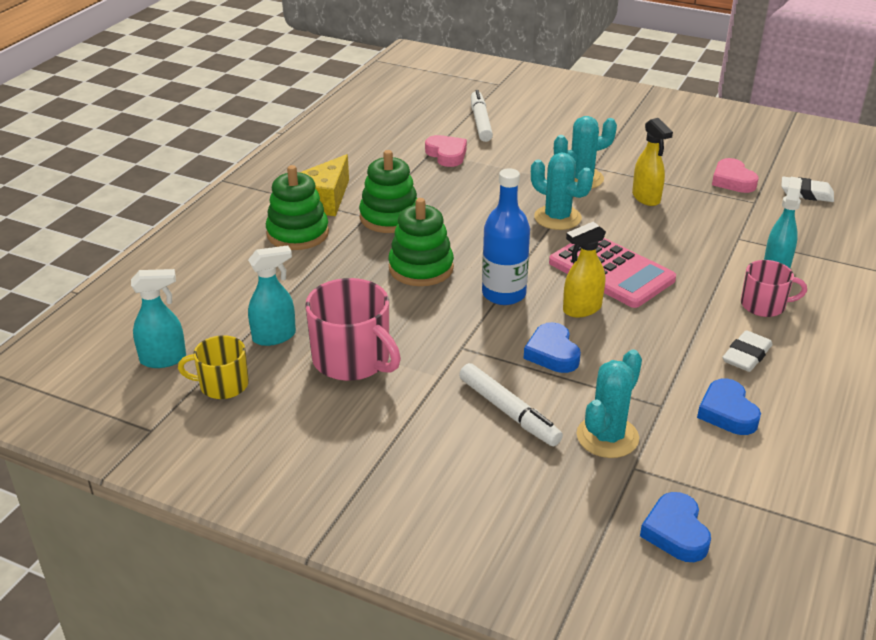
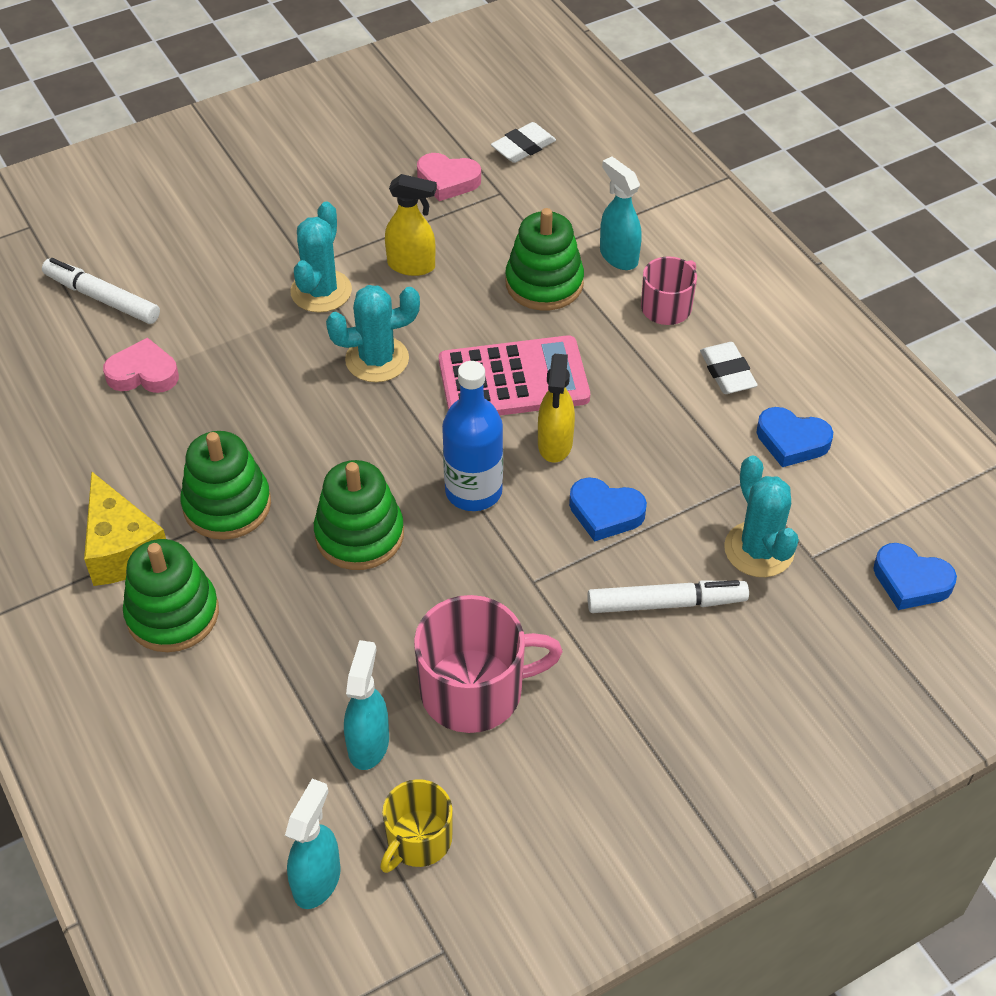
camera: 55 degrees left, 15 degrees up
(707, 249) = (544, 283): none -> green stacking toy

